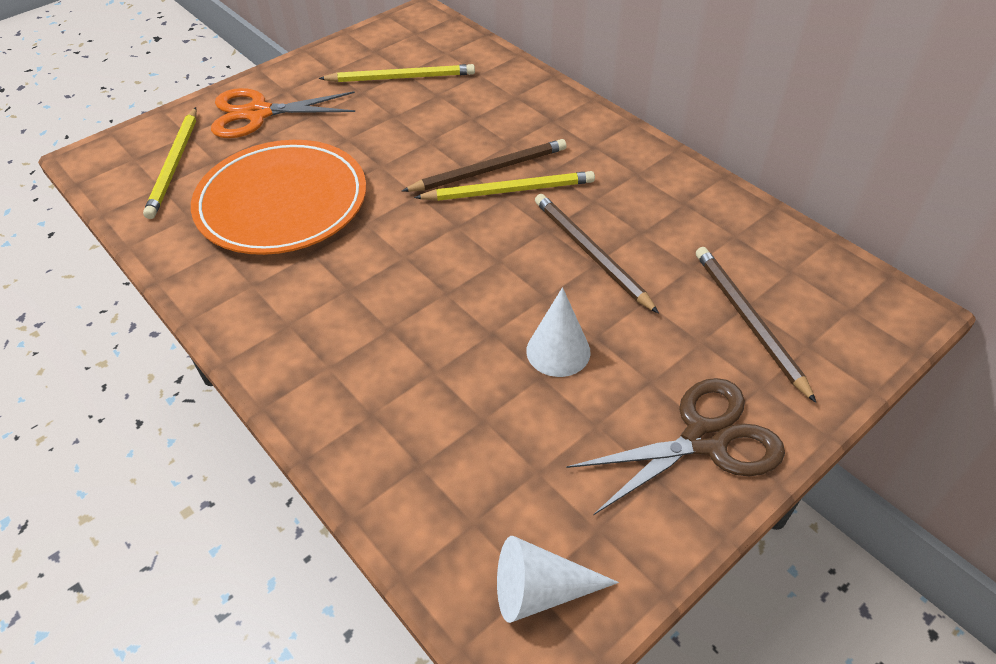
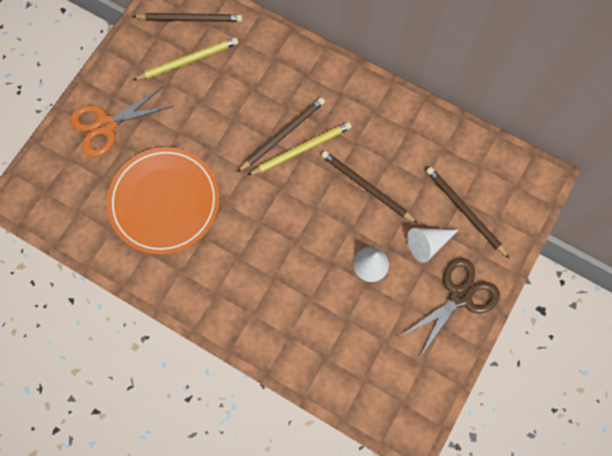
camera: 20 degrees left, 25 degrees up
(174, 165) = (76, 189): yellow pencil -> none
(425, 44) = (190, 19): none -> brown pencil
(540, 590) = (406, 404): white cone -> white cone (427, 243)

